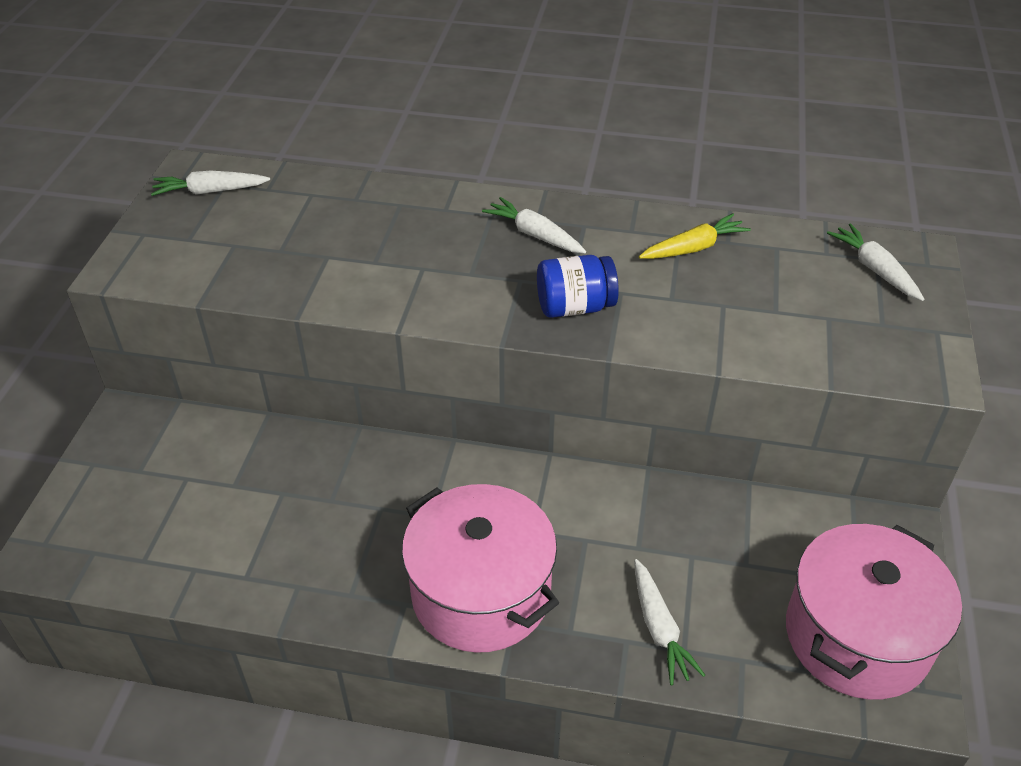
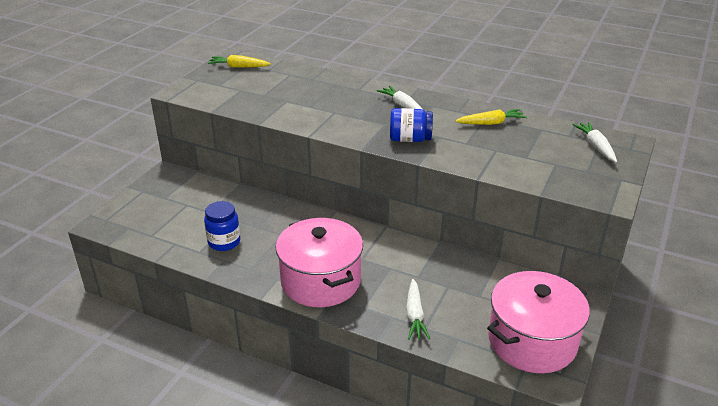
camera: 15 degrees right, 10 degrees down
(210, 191) = (239, 67): white carrot -> yellow carrot
(283, 547) = (224, 242): none -> blue jar

